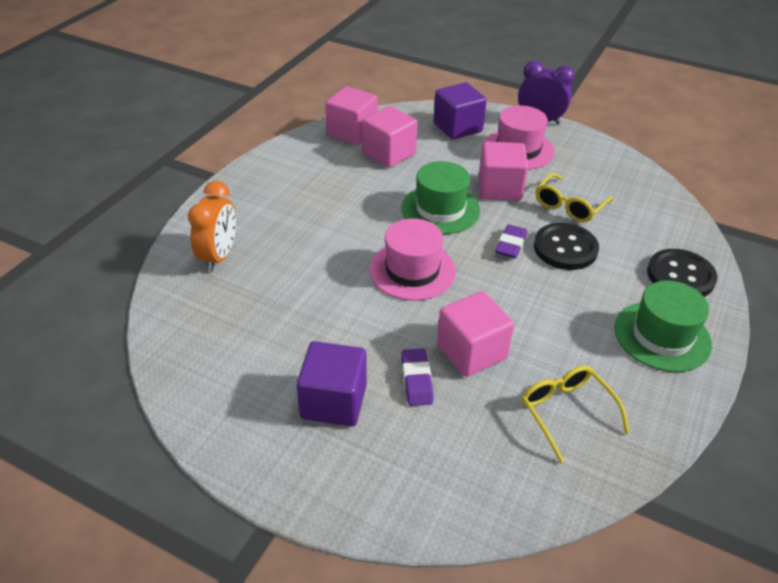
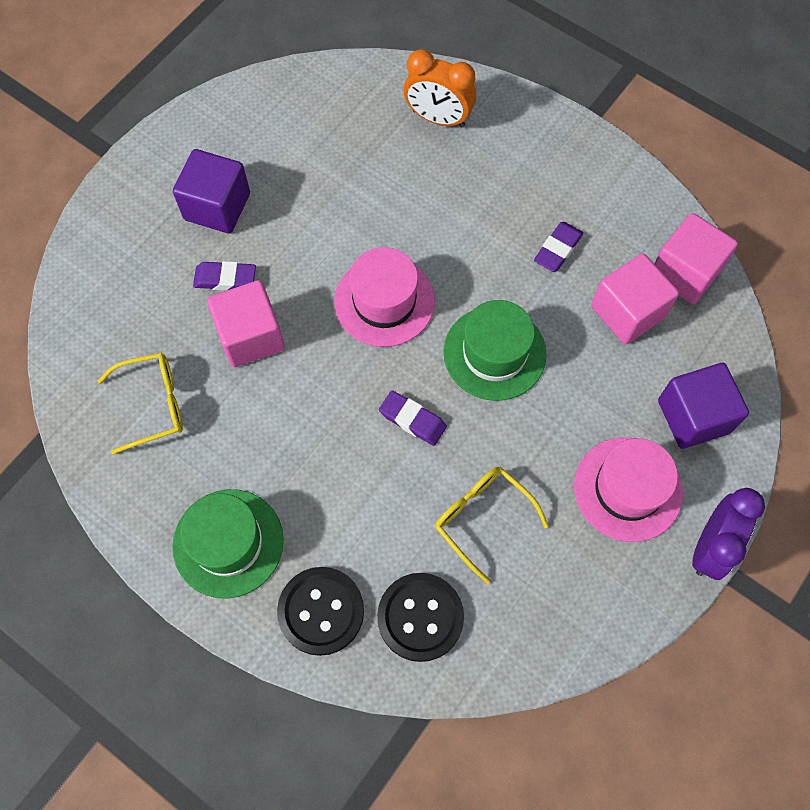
camera: 100 degrees right, 25 degrees up
(344, 185) = (557, 249): none -> purple eraser
(500, 188) = (532, 437): pink cube -> none
(565, 248) = (396, 484): black button -> black button (420, 617)

